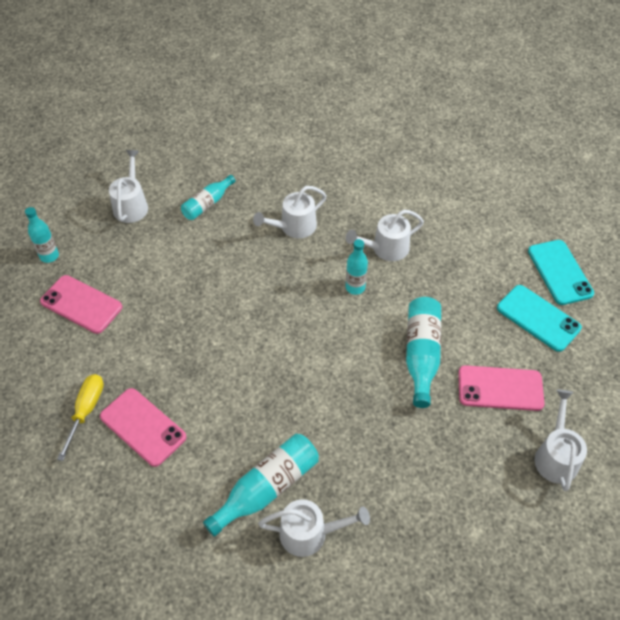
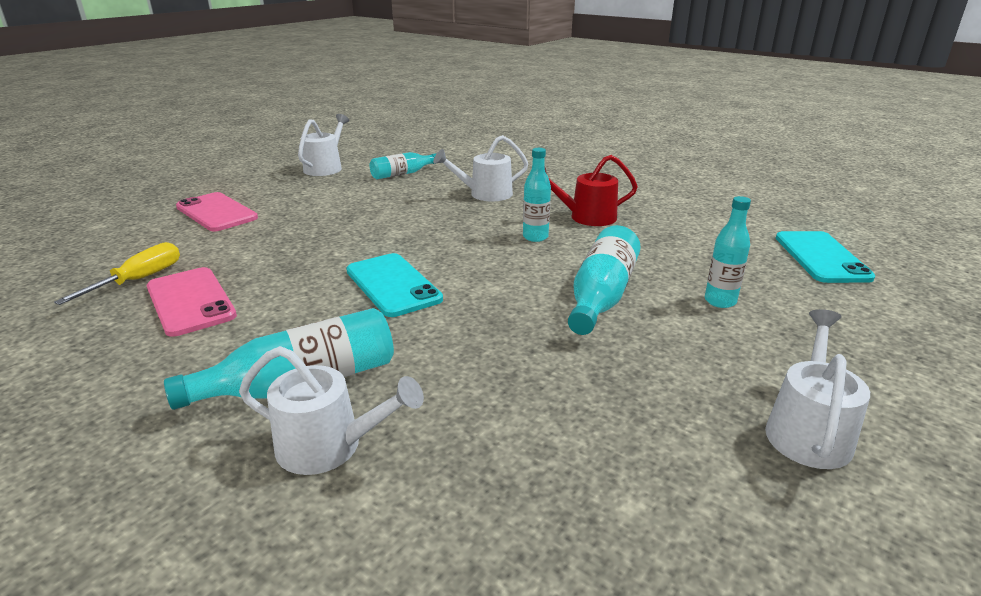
camera: 15 degrees right, 25 degrees down
(49, 256) = (217, 184): turquoise bottle -> turquoise bottle (720, 301)
(386, 249) = (587, 217): white watering can -> red watering can
(500, 388) = (715, 341): pink phone -> none
(538, 318) = (786, 288): turquoise phone -> turquoise phone (393, 285)

